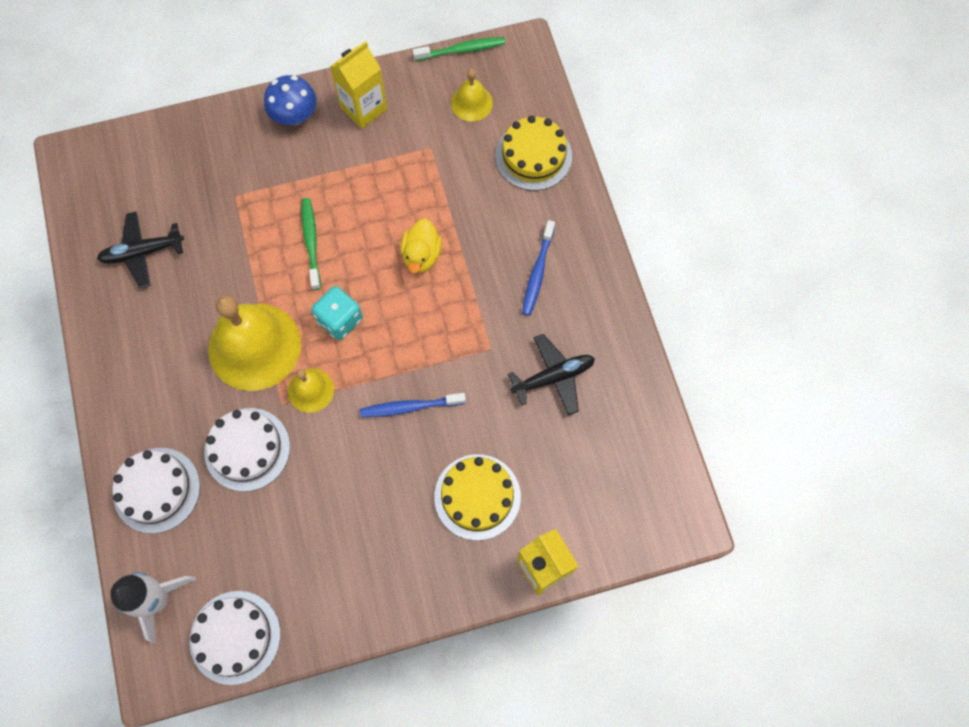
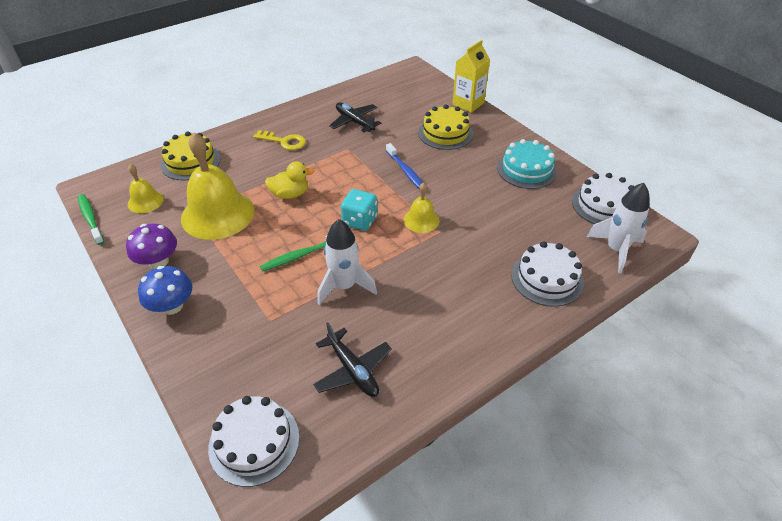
camera: 110 degrees left, 25 degrees down
(246, 274) = (344, 286): none -> white rocket
(247, 449) = (484, 239): white cake -> white cake (254, 442)
(254, 346) = (404, 261): yellow bell -> yellow bell (218, 214)
(349, 572) = (526, 169): none -> turquoise cake
(363, 108) = (158, 261): yellow carton -> purple mushroom
(537, 272) = (284, 141): blue toothbrush -> yellow key

